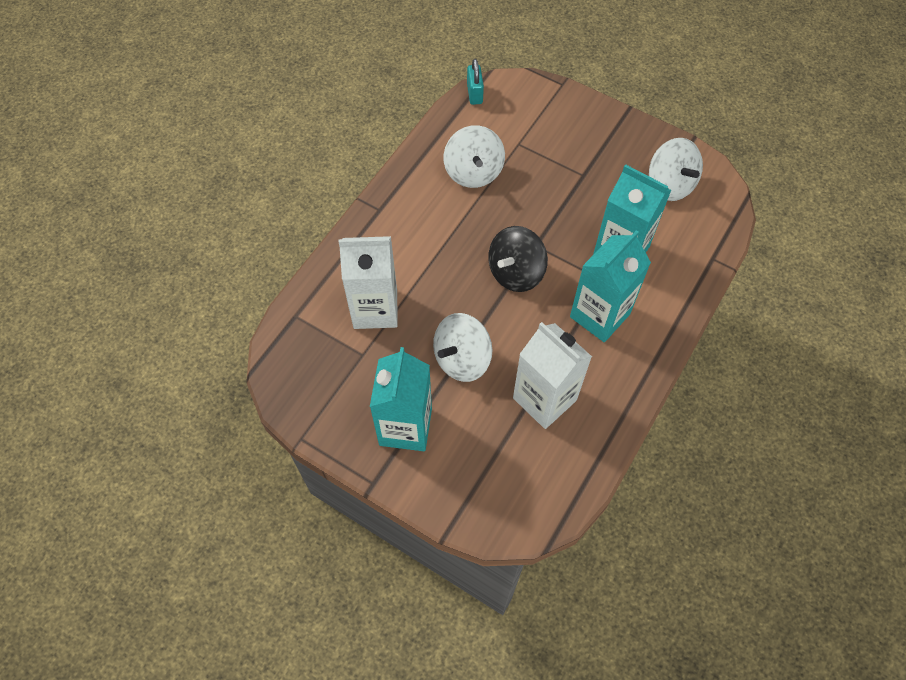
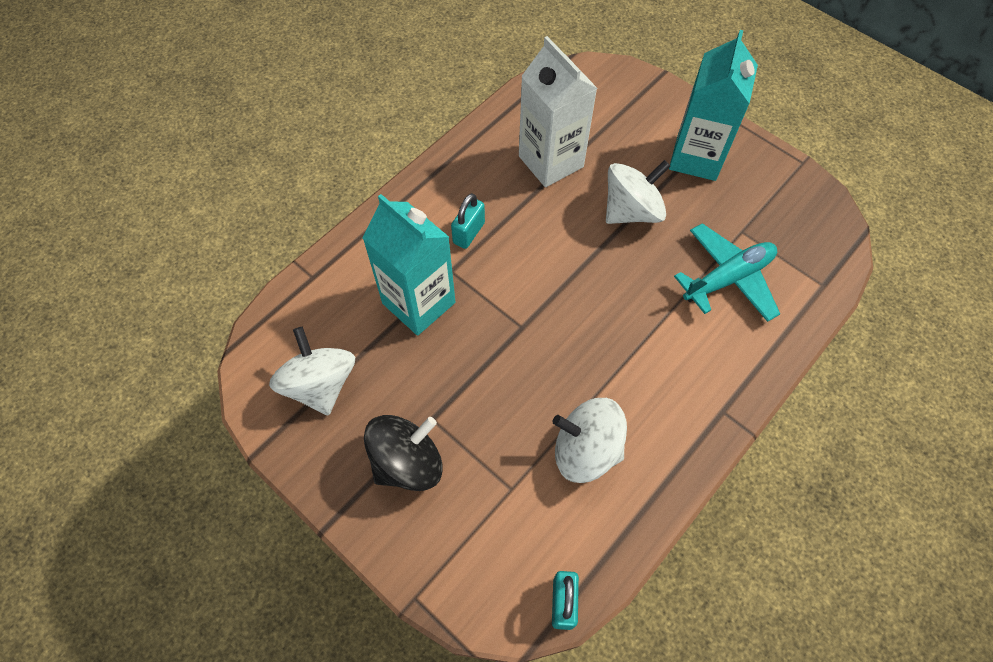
camera: 170 degrees left, 0 degrees up
(375, 309) = (728, 278): white carton -> turquoise plane
(473, 172) = (586, 450): white spinning top -> white spinning top turned 75 degrees counterclockwise
(515, 272) = (554, 296): black spinning top -> black spinning top (407, 462)
(600, 315) = (469, 233): turquoise carton -> turquoise padlock

